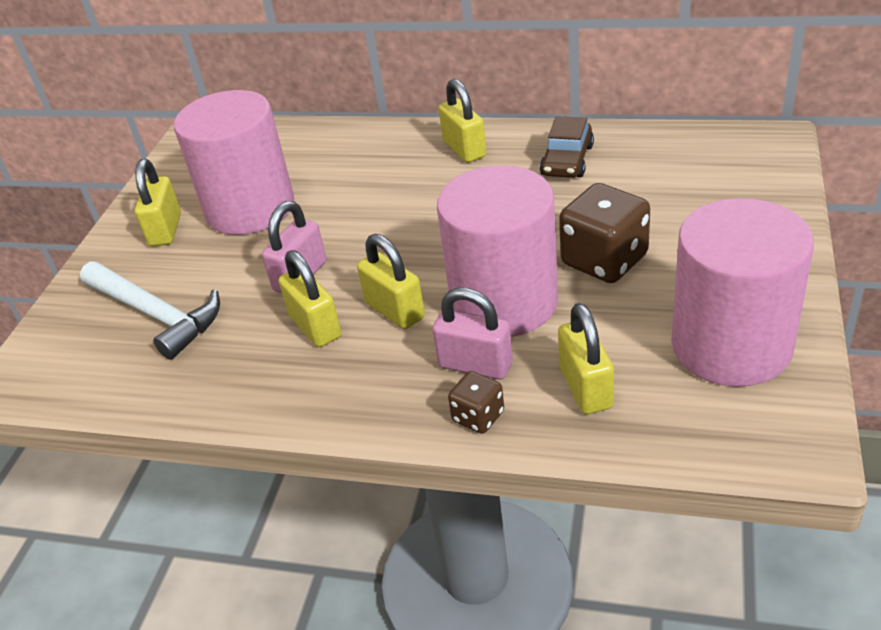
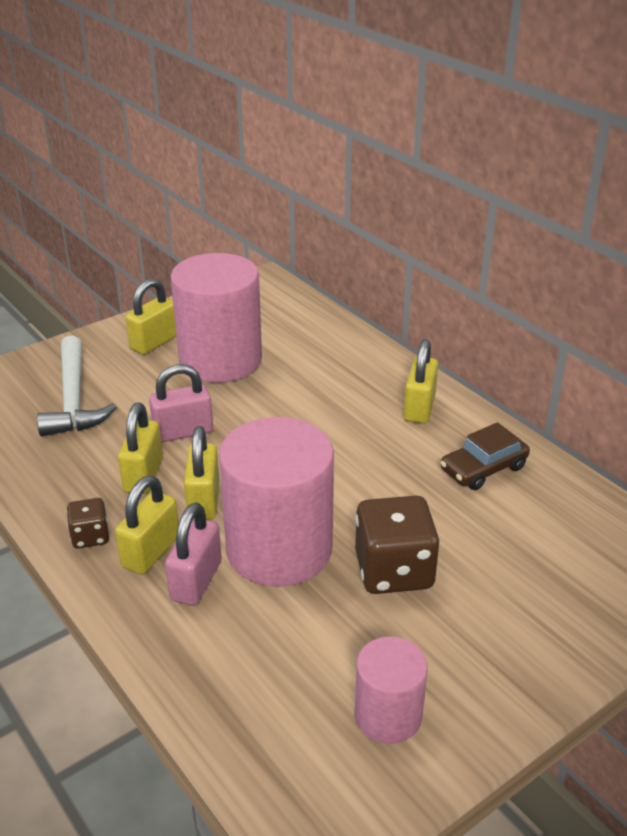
camera: 35 degrees right, 5 degrees down
(475, 365) = (196, 581): pink padlock -> pink padlock turned 45 degrees clockwise
(478, 416) = (146, 619): brown dice -> brown dice (90, 536)
(585, 387) = (240, 658): yellow padlock -> yellow padlock (151, 552)
(731, 345) = (388, 715): pink cylinder -> pink cylinder, size x0.53

